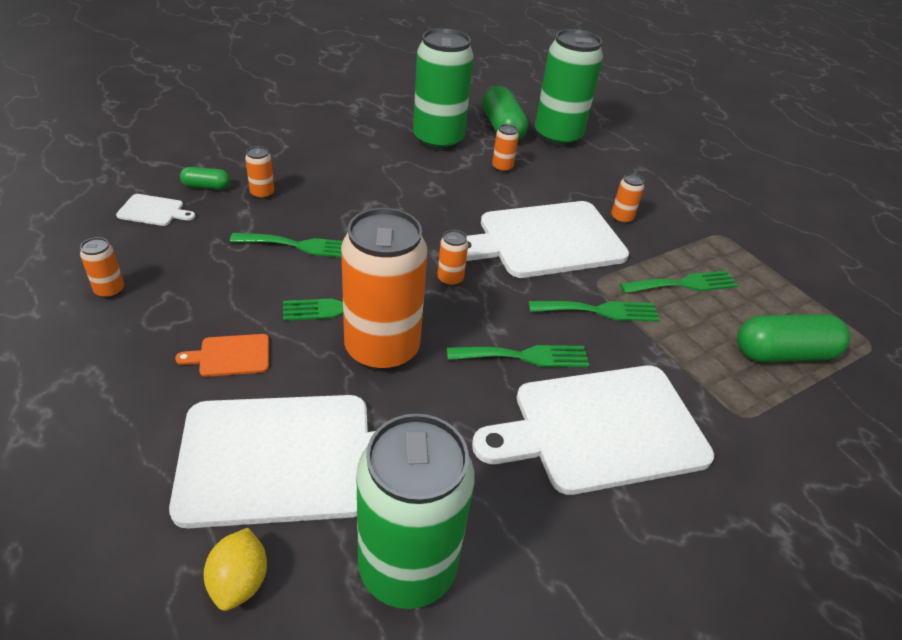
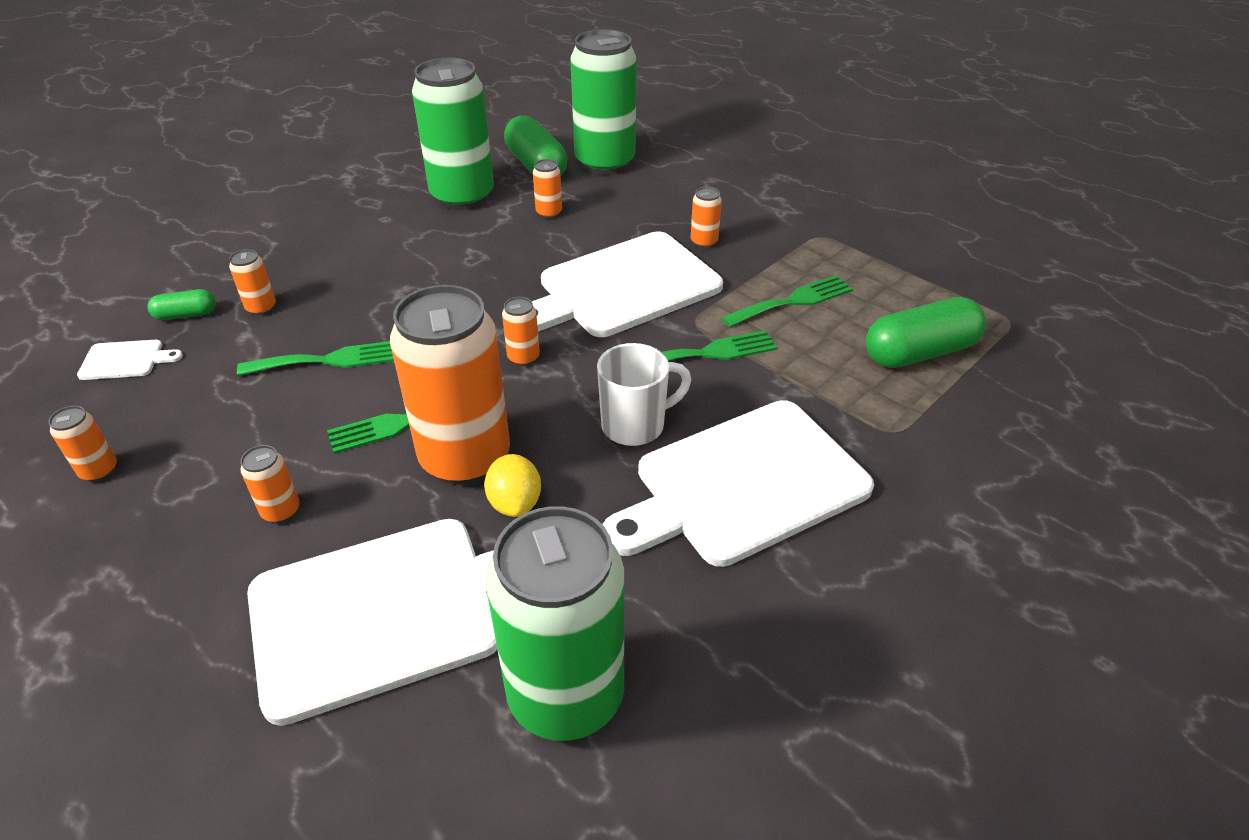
camera: 10 degrees left, 0 degrees up
(231, 356) = (281, 511): orange cutting board -> orange can
(239, 581) = (372, 766): yellow lemon -> yellow lemon (515, 503)
(525, 356) = (635, 425): green fork -> white mug

